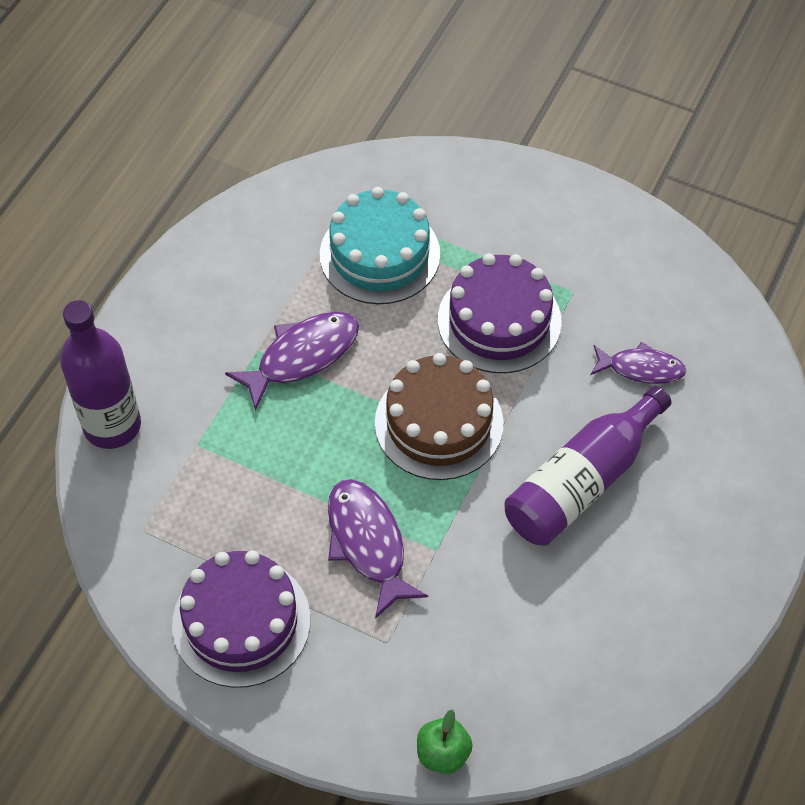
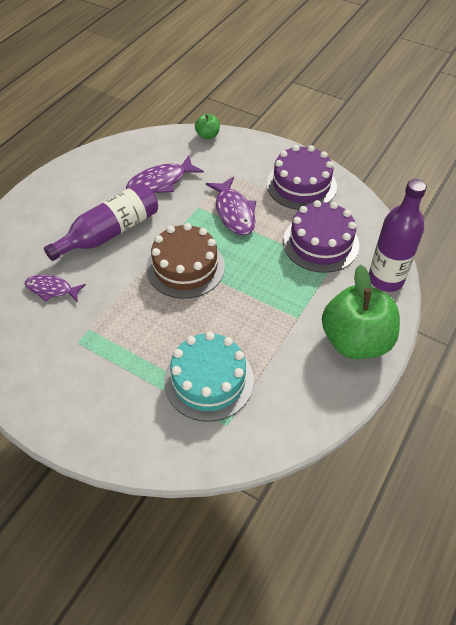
camera: 175 degrees left, 5 degrees down
(174, 322) = (355, 341): none -> green apple
(302, 356) = (267, 312): purple fish -> purple fish (160, 182)
(499, 321) = (133, 326): purple cake -> purple cake (320, 243)

